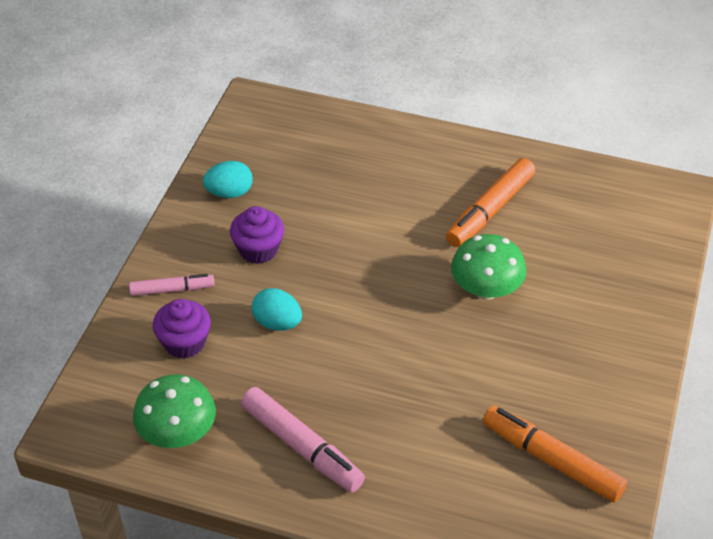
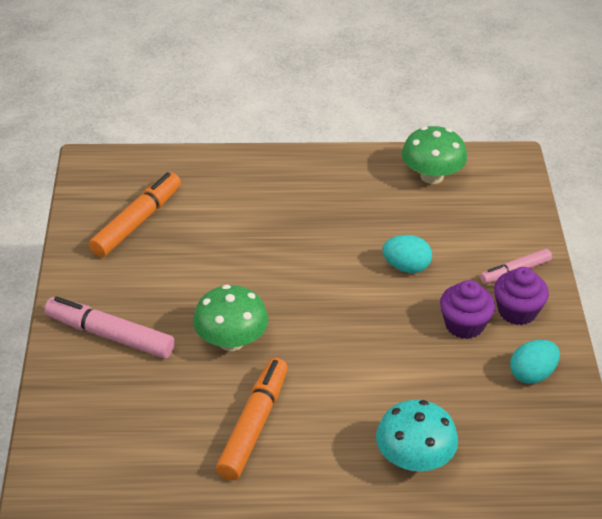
camera: 160 degrees right, 5 degrees down
(184, 342) = (472, 234): purple cupcake -> purple cupcake (517, 311)
(302, 446) = (334, 188): pink marker -> pink marker (110, 335)
(369, 155) = (414, 459): none -> turquoise mushroom
(552, 460) = (137, 222): orange marker -> orange marker turned 75 degrees counterclockwise

